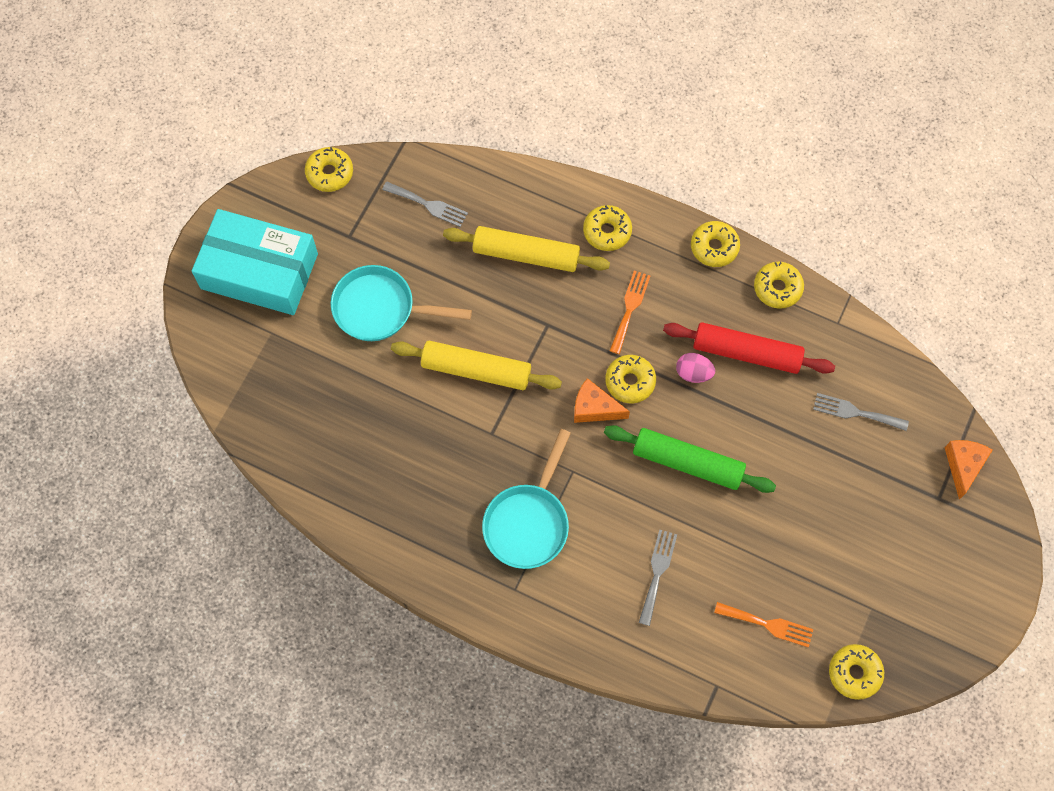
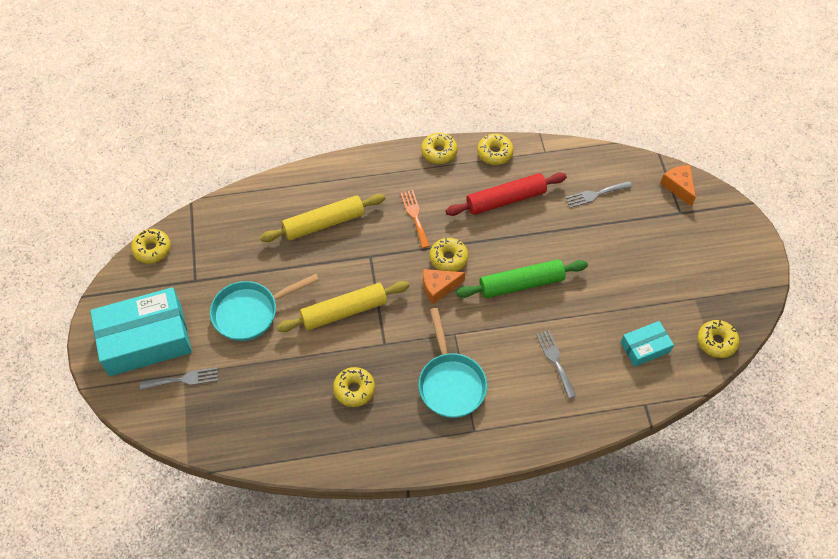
camera: 35 degrees left, 10 degrees down
(428, 205) = (236, 230): grey fork -> grey fork (183, 379)
(607, 231) = (366, 180): yellow donut -> yellow donut (354, 389)
(693, 373) = (483, 230): pink egg -> none
(768, 624) = (645, 347): orange fork -> turquoise box

